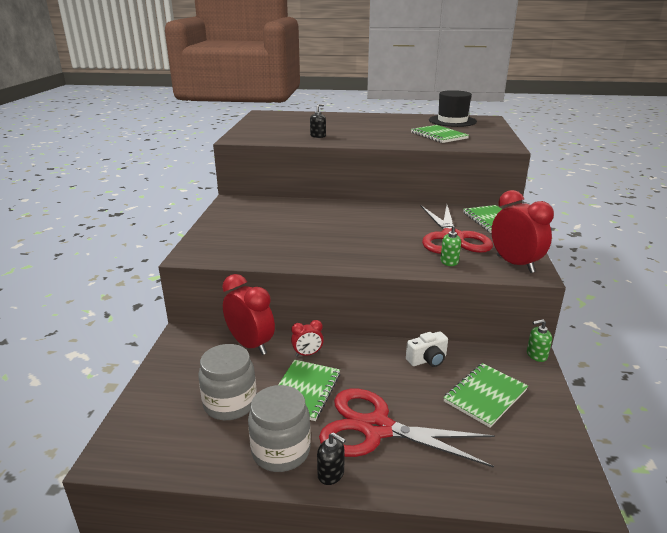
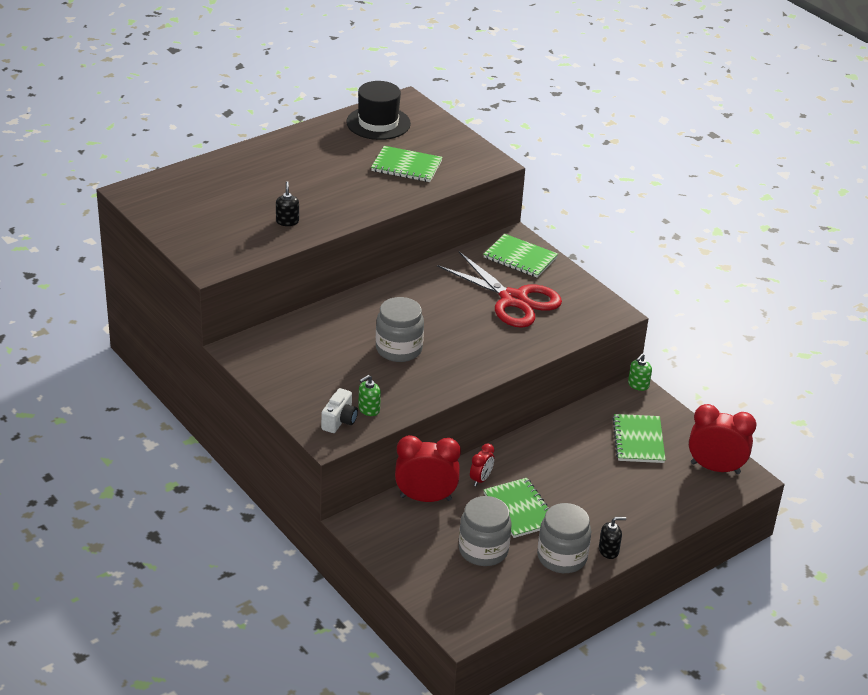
camera: 45 degrees left, 10 degrees up
(323, 232) = (399, 349): none -> grey jar
(376, 428) = (599, 506): red scissors -> none
(427, 360) = (571, 433): white camera -> white camera (339, 421)
(449, 261) = (544, 332): green soap dispenser -> green soap dispenser (369, 409)
(515, 264) = (593, 309): red clock -> red clock (715, 468)

